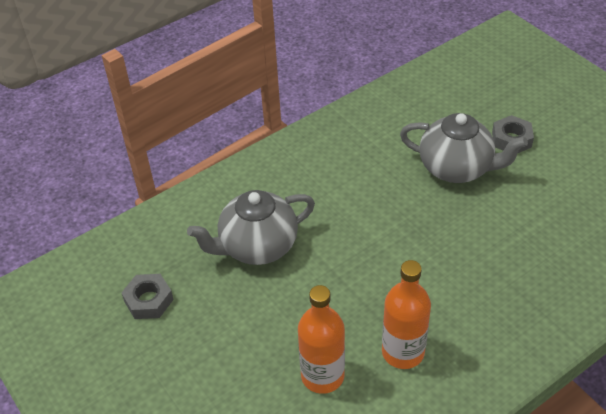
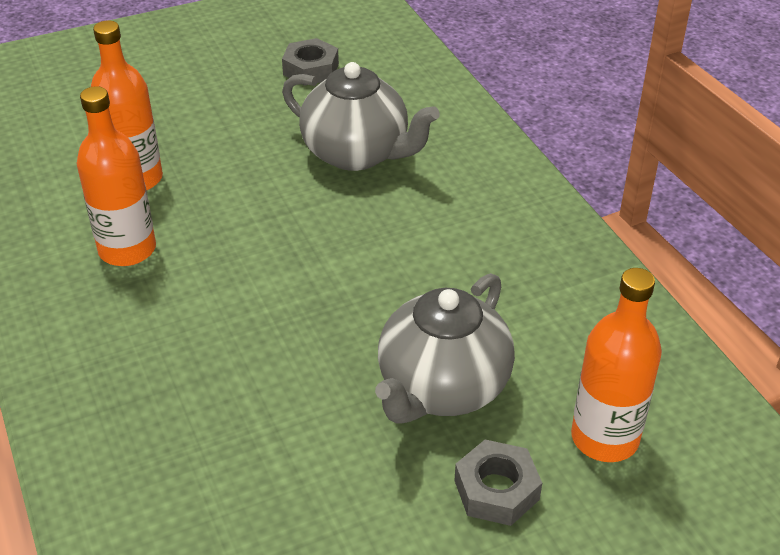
camera: 100 degrees right, 5 degrees down
(257, 246) = (357, 153): grey teapot -> grey teapot turned 135 degrees clockwise
(461, 107) = (604, 438): none -> orange bottle

